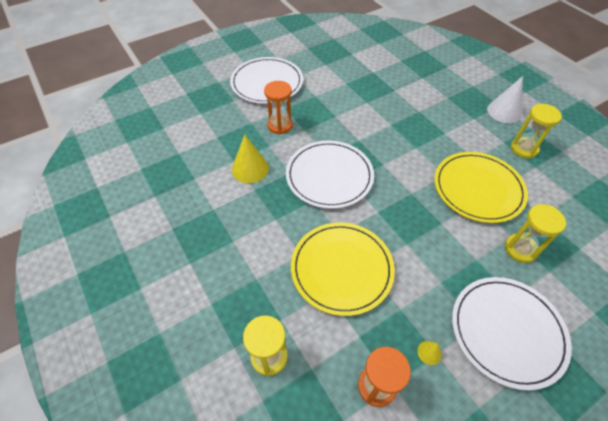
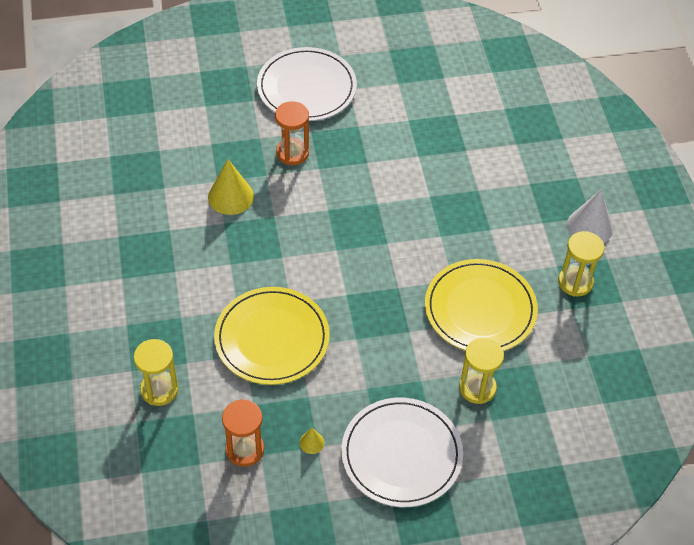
camera: 20 degrees right, 0 degrees up
(329, 176) = (316, 235): white plate -> none

